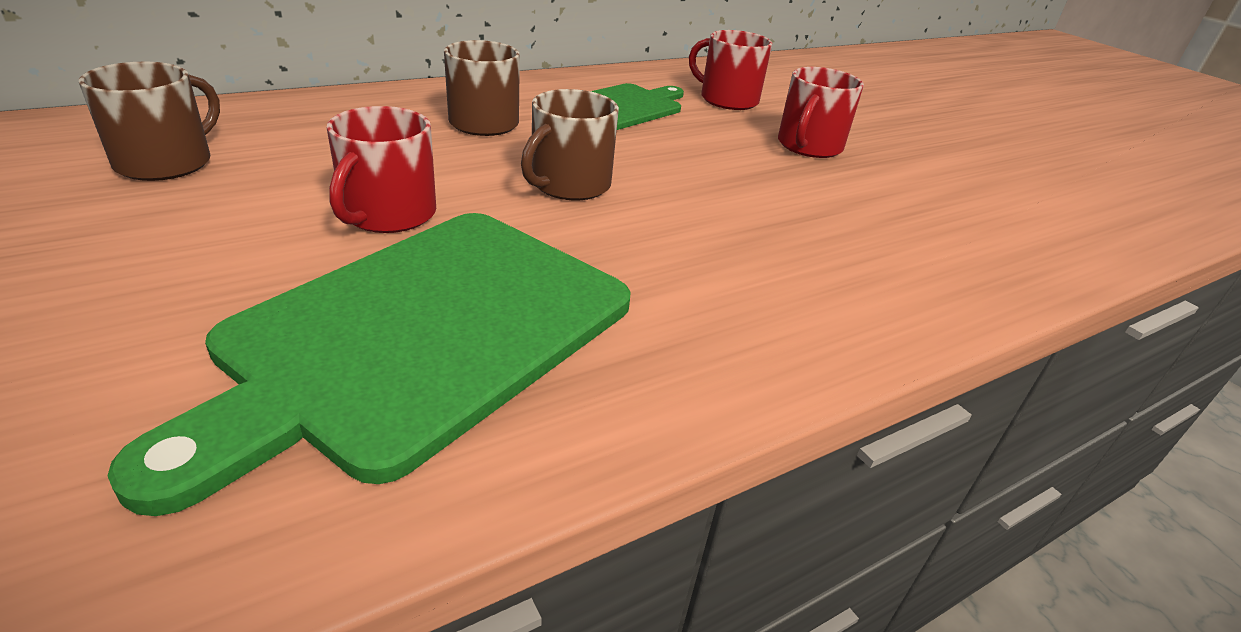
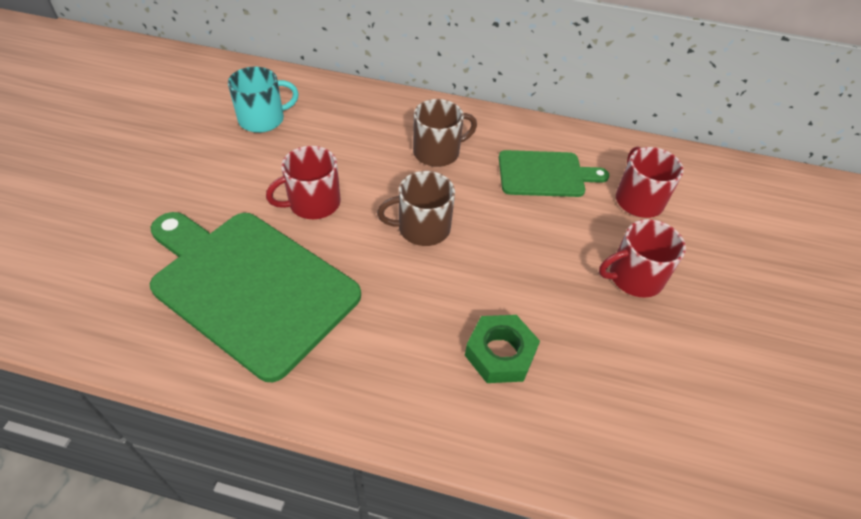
camera: 45 degrees right, 15 degrees up
(166, 162) = (263, 119): brown mug -> turquoise mug
(421, 333) = (250, 286): green cutting board -> green cutting board turned 45 degrees clockwise
(807, 244) = (500, 353): none -> green nut

